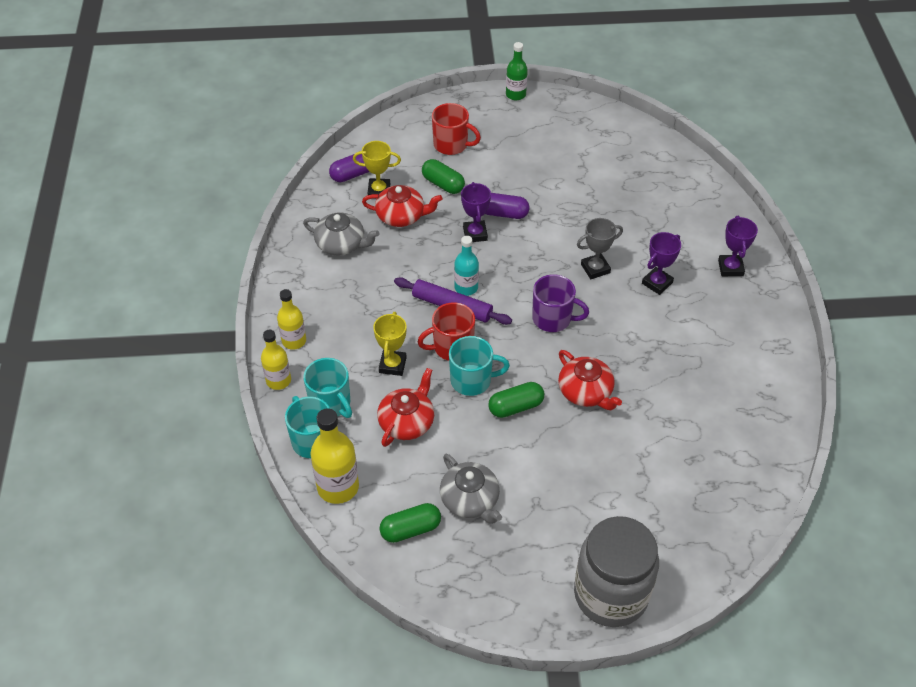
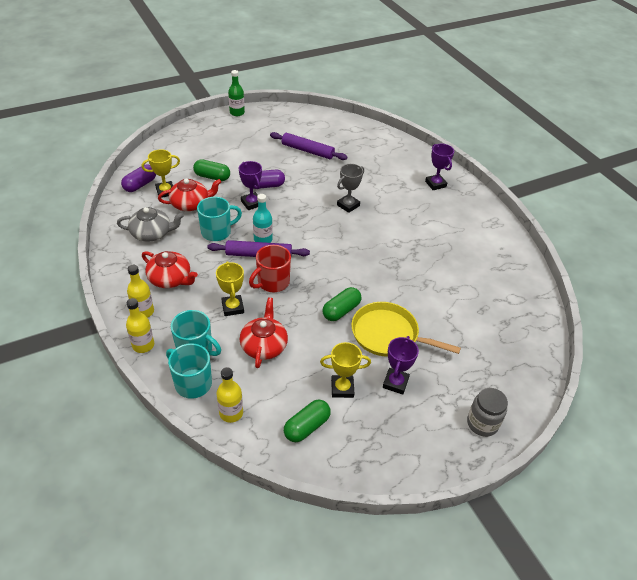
camera: 25 degrees left, 5 degrees down
(338, 487) = (231, 413): yellow bottle -> yellow bottle, size x0.64
(451, 145) = (206, 151): red mug -> none
(470, 500) = (342, 388): grey teapot -> yellow trophy
(472, 380) = (299, 301): turquoise mug -> turquoise mug (217, 232)
(553, 319) = (336, 244): purple mug -> none
(556, 454) = (388, 334): none -> yellow pan
(581, 175) = (307, 151): none -> purple rolling pin
(586, 392) = (385, 286): red teapot -> red teapot (170, 279)
(610, 594) = (482, 423): grey jar -> grey jar, size x0.52
(657, 283) = (394, 204): purple trophy -> purple trophy (395, 383)

